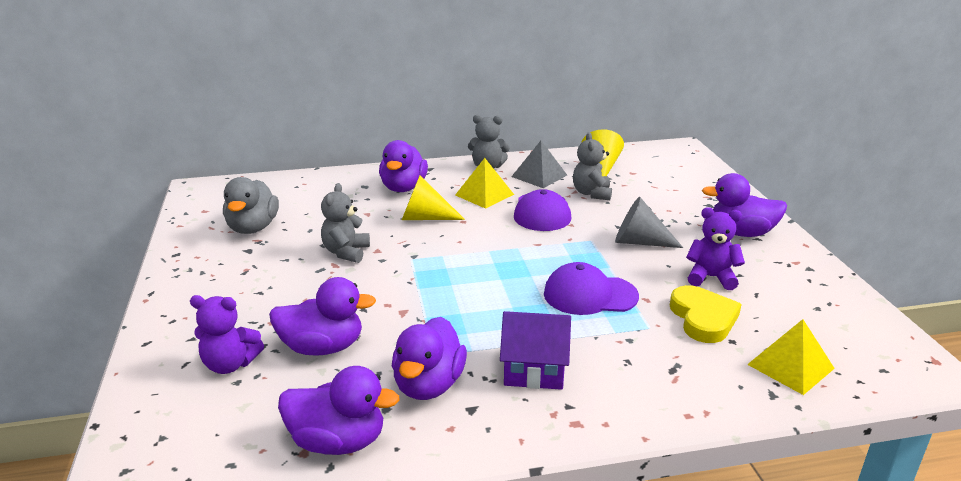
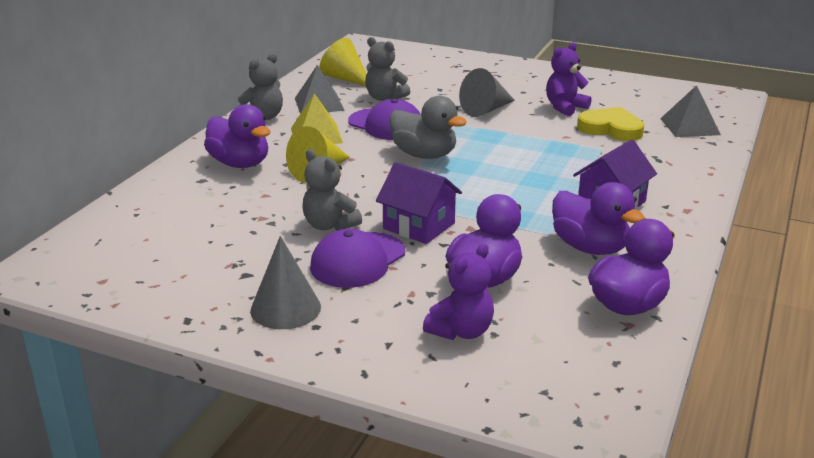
camera: 55 degrees left, 0 degrees up
(213, 281) = (285, 308): none -> grey cone
(253, 228) = (198, 260): grey duck -> grey duck (424, 155)
(382, 287) = (419, 226): none -> purple house
(590, 295) = (537, 152): purple cap -> purple cap (357, 260)
(741, 233) = (519, 77): purple duck -> none
(790, 366) = (689, 126): yellow pyramid -> grey pyramid

